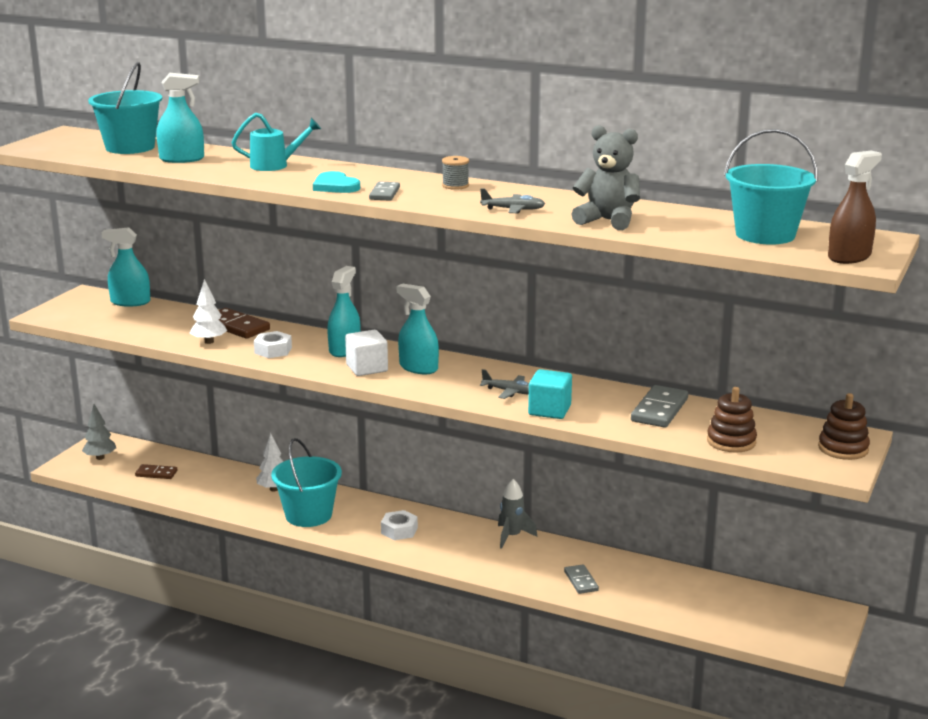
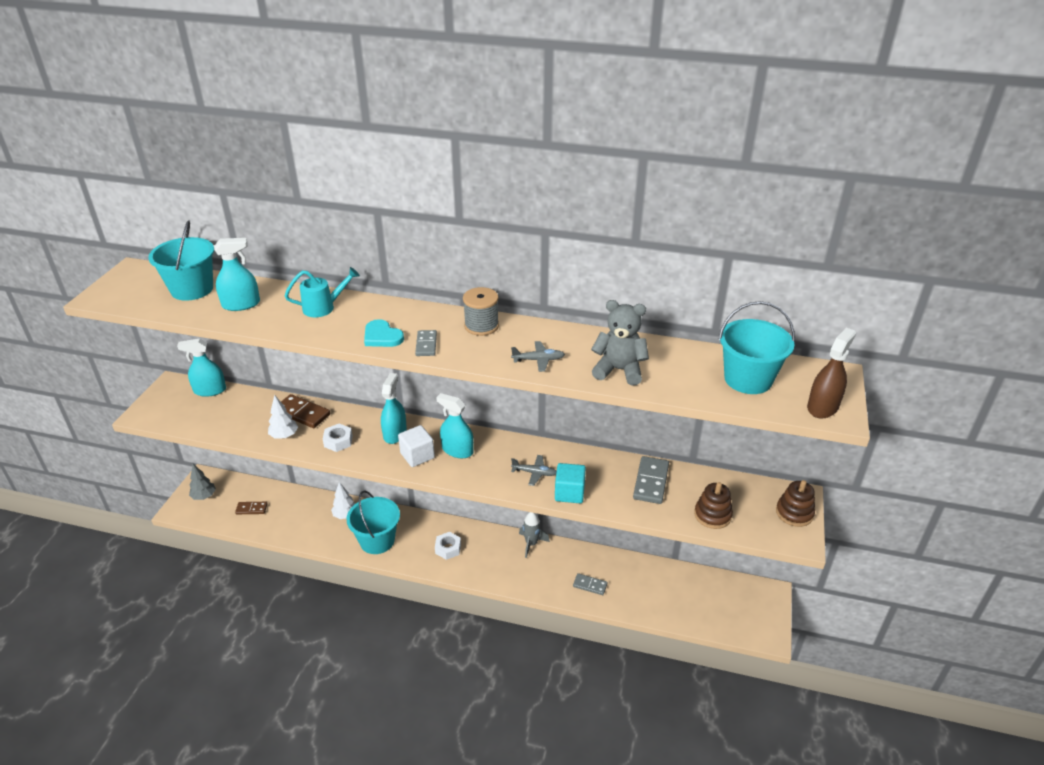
camera: 10 degrees left, 15 degrees up
(455, 185) = (481, 326): grey spool -> grey spool, size x1.56
(581, 581) = (590, 585): grey domino -> grey domino turned 45 degrees counterclockwise

